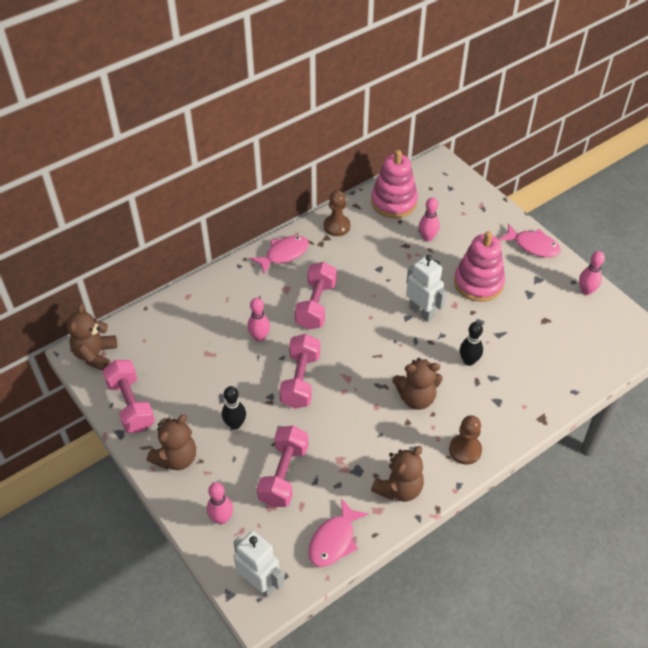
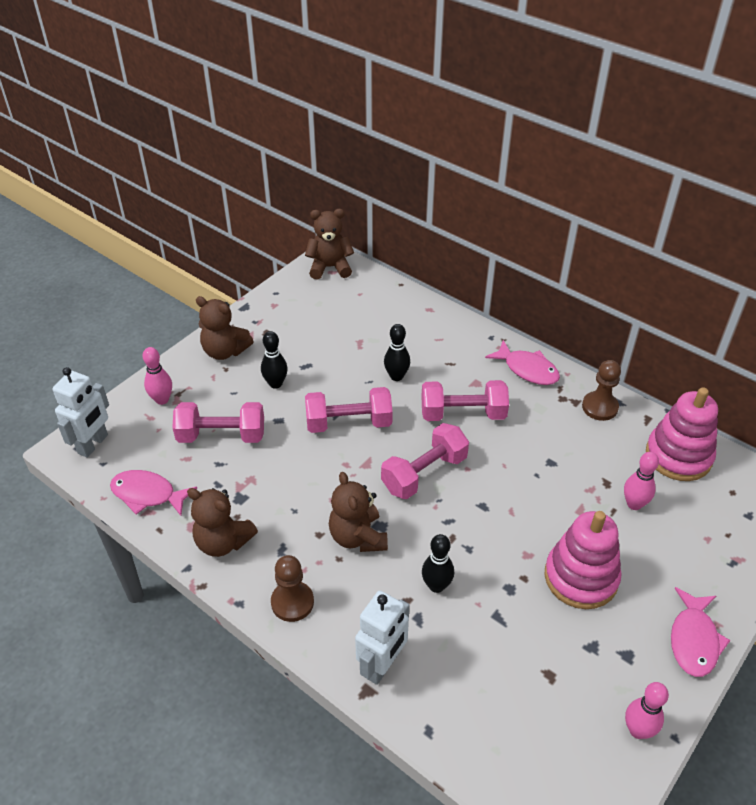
camera: 75 degrees right, 5 degrees down
(131, 405) = (278, 305): pink dumbbell -> pink dumbbell (424, 473)
(259, 337) = (396, 376): pink bowling pin -> black bowling pin
(422, 312) = (499, 520): white robot -> white robot (382, 665)

